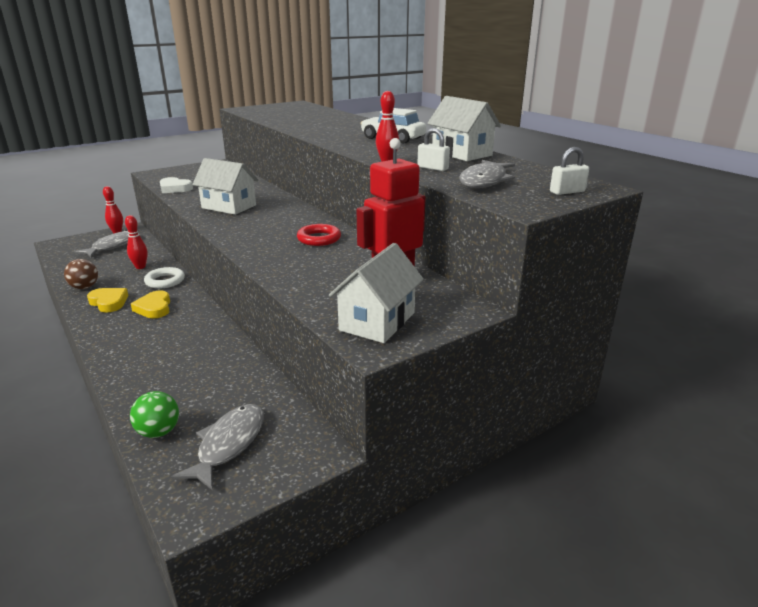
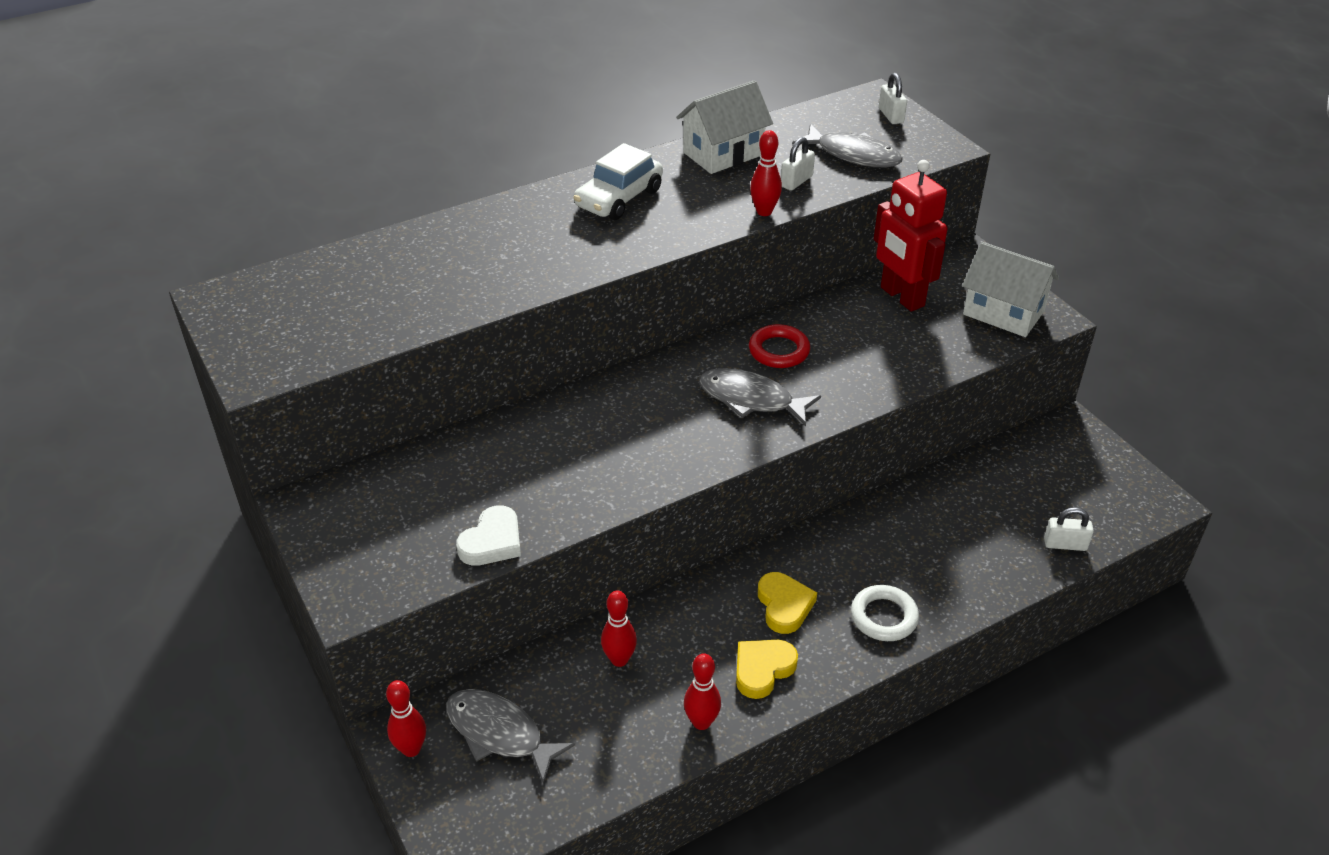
camera: 85 degrees left, 15 degrees up
(84, 287) = (701, 722): brown ball -> red bowling pin
(154, 308) = (784, 605): yellow heart -> yellow heart turned 90 degrees counterclockwise
(159, 432) = (1065, 544): green ball -> white padlock
(165, 281) = (685, 611): white ring -> white ring (884, 617)
(229, 206) = (623, 452): white house -> none
(229, 444) = (1073, 488): grey fish -> grey fish (751, 399)

